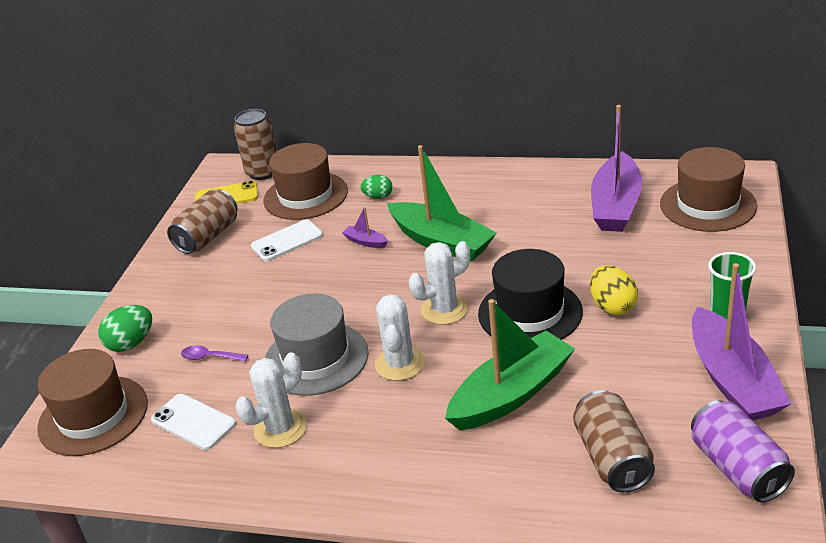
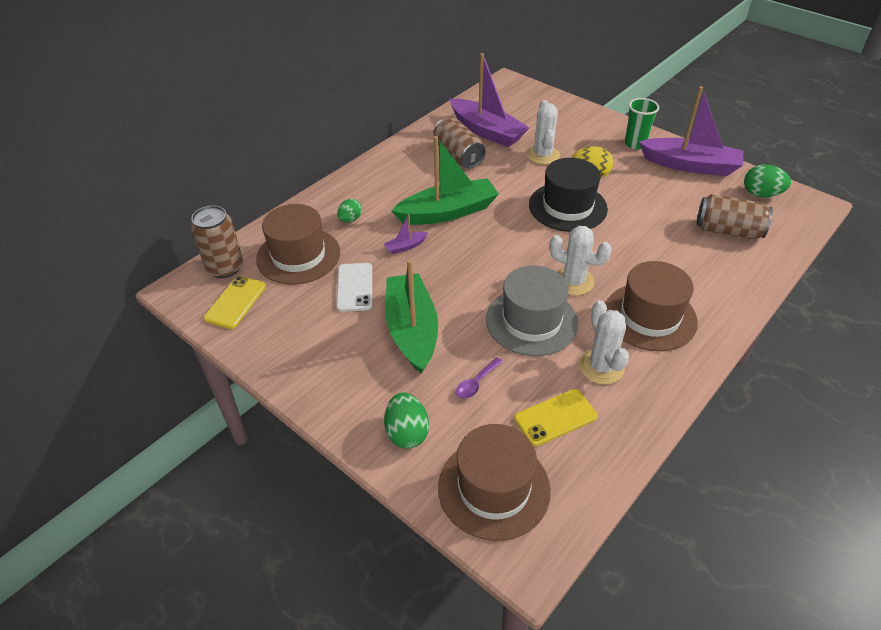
camera: 65 degrees left, 10 degrees up
(193, 422) = (555, 417): white phone -> yellow phone
(208, 236) = (289, 333): brown can -> brown can (458, 156)
(444, 310) = (530, 240): white cactus -> white cactus (542, 155)
(511, 394) = (643, 245): green boat -> green boat (411, 330)
(708, 205) = (523, 104): brown hat -> brown hat (650, 316)
(737, 468) = (761, 194): purple can -> green egg

